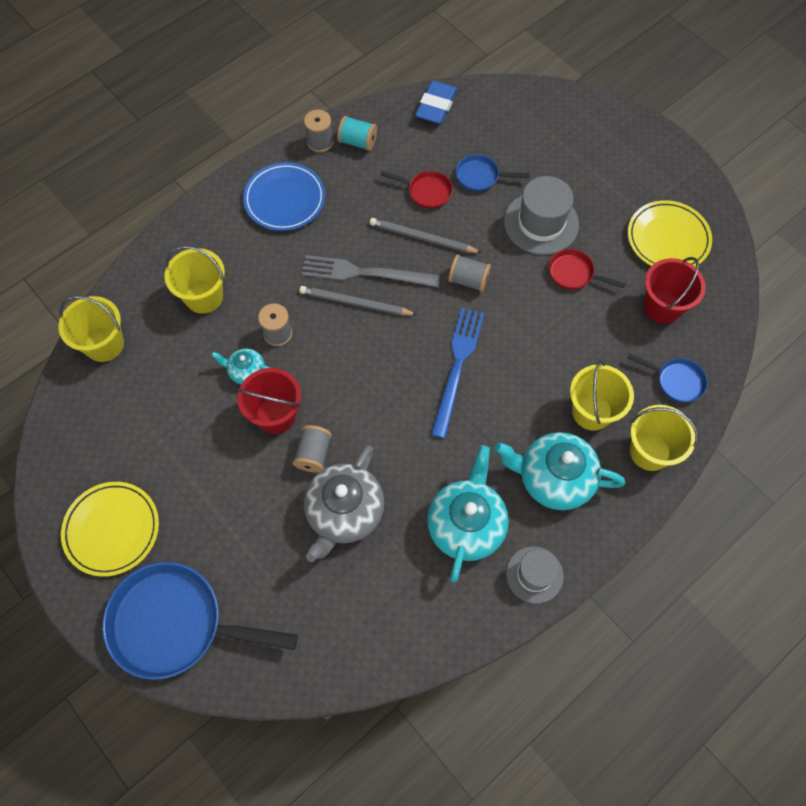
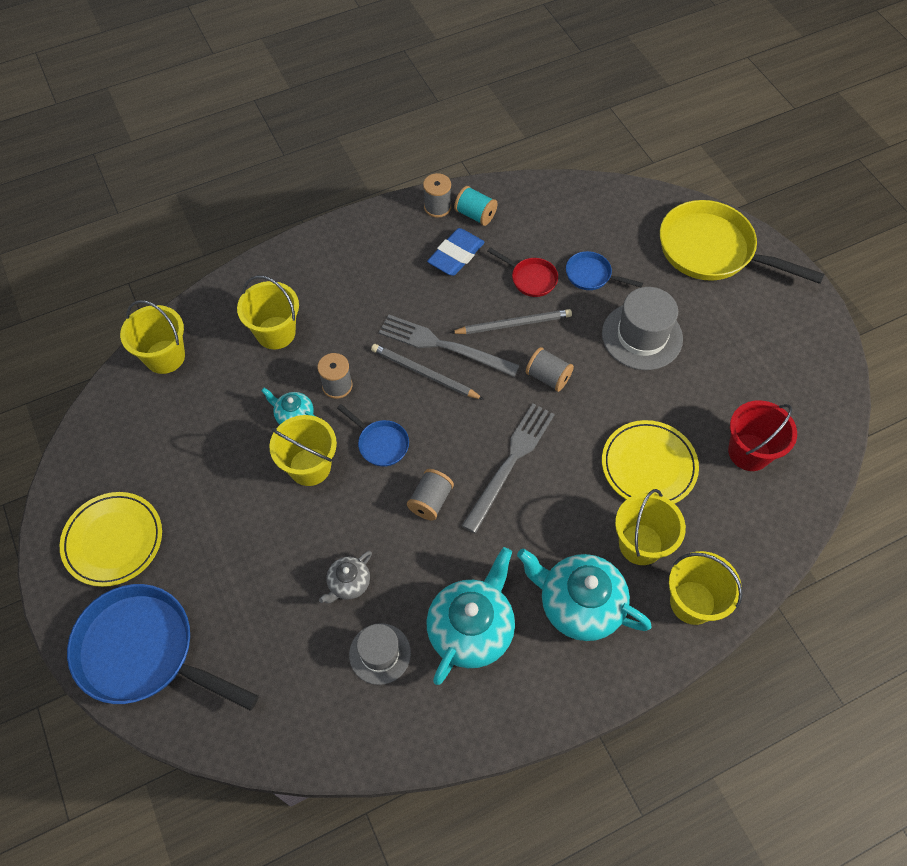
camera: 15 degrees right, 5 degrees down
(276, 415) = (310, 466): red bucket -> yellow bucket
(285, 199) = (385, 255): blue plate -> none
(313, 454) = (335, 515): grey spool -> grey spool (430, 501)
(344, 512) = (348, 583): grey teapot -> grey teapot, size x0.51
(423, 238) = (513, 324): grey pencil -> grey pencil turned 135 degrees clockwise
(436, 106) = (566, 196): blue eraser -> blue eraser (456, 255)
(457, 366) = (510, 462): blue fork -> grey fork
(534, 574) = (528, 701): grey hat -> grey hat (380, 653)
(574, 273) = (662, 395): red pan -> none
(581, 129) = (712, 250): none -> yellow pan
(668, 239) = (775, 382): yellow plate -> yellow plate (648, 466)
(676, 381) = (743, 534): blue pan -> blue pan (380, 443)

